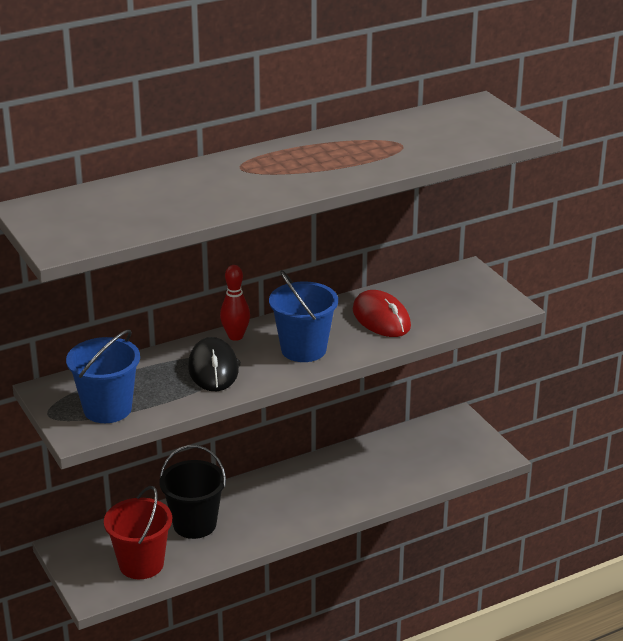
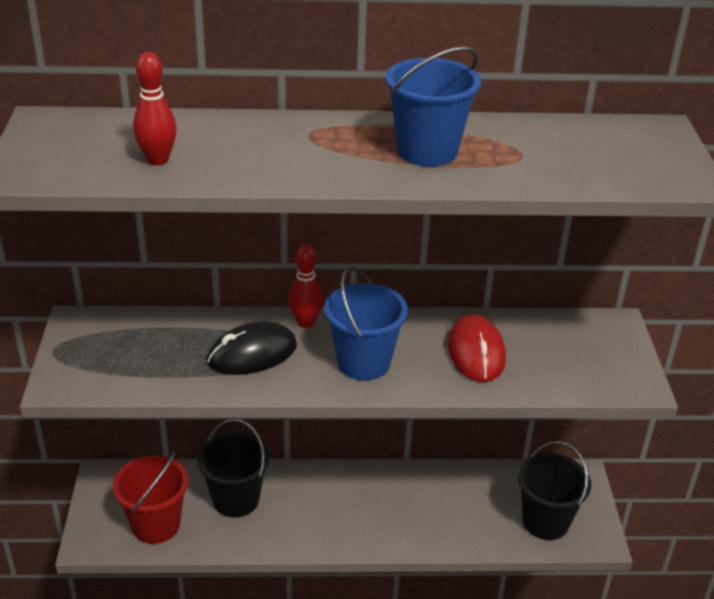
camera: 25 degrees right, 5 degrees up
(107, 409) = (112, 364): blue bucket -> blue bucket (427, 151)
(150, 212) = (158, 160): none -> red bowling pin
(213, 369) = (252, 354): black mouse -> black mouse turned 45 degrees clockwise
(451, 457) = (545, 521): none -> black bucket

